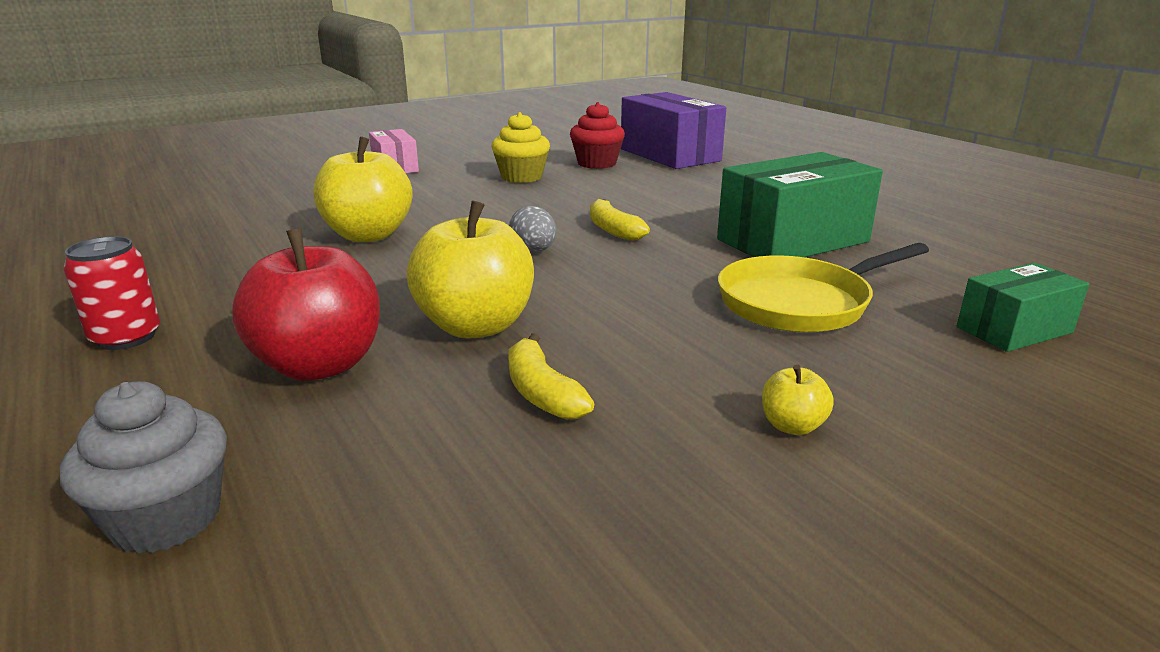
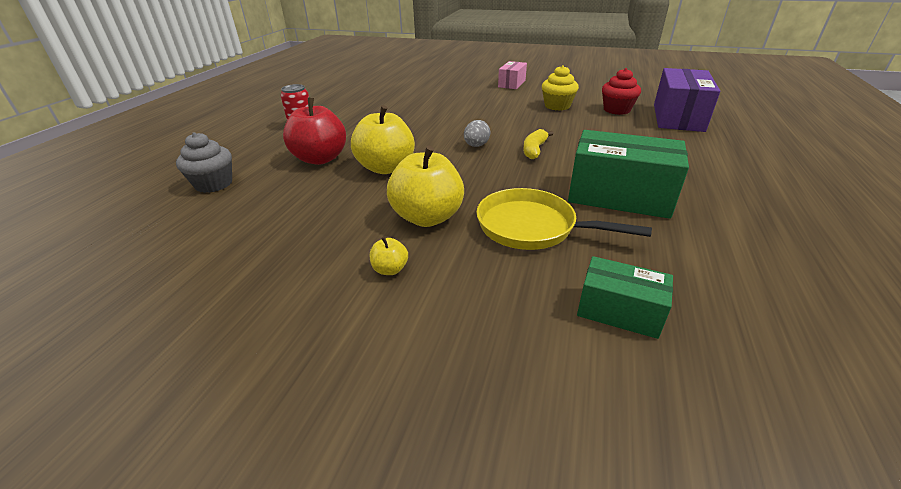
camera: 50 degrees right, 10 degrees up
(368, 235) = (433, 114): yellow apple -> yellow apple (427, 217)
(542, 392) = (349, 203): yellow banana -> none

